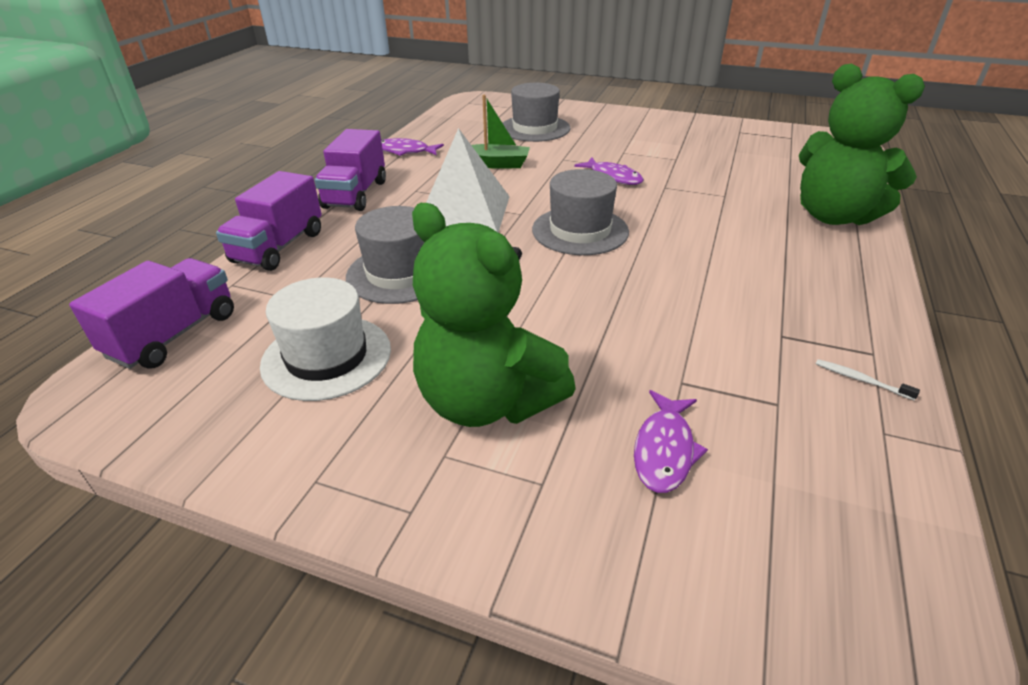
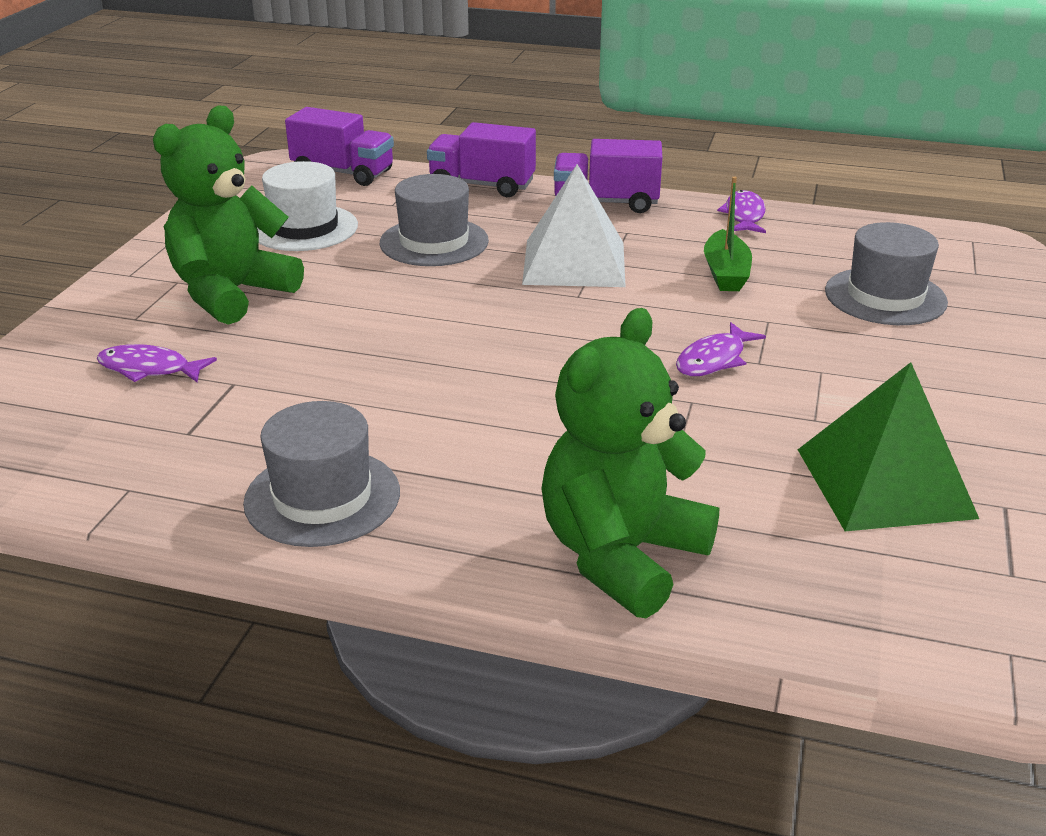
camera: 85 degrees right, 5 degrees down
(580, 231) = (537, 333): grey hat -> grey hat (322, 497)
(731, 151) = (884, 482): none -> green pyramid
(861, 380) = (208, 492): white toothbrush -> none

